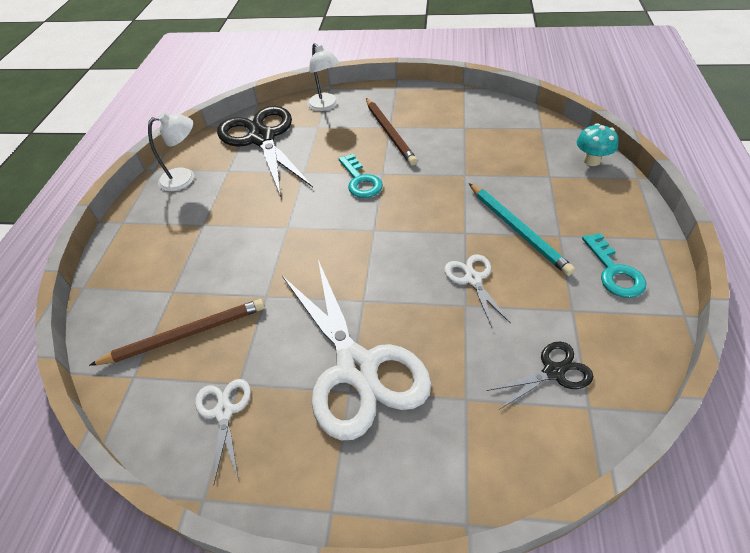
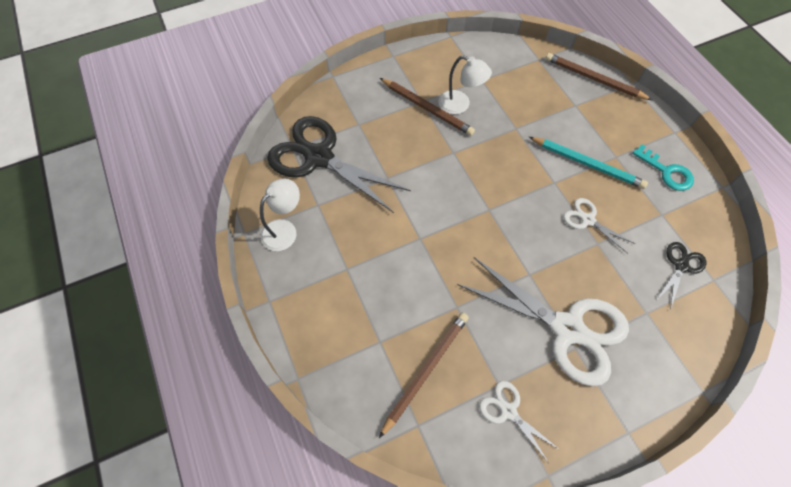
camera: 35 degrees left, 15 degrees up
(326, 106) = (347, 98): white lamp -> white lamp (460, 105)
(360, 181) = (442, 167): turquoise key -> none
(591, 161) = (594, 79): turquoise mushroom -> brown pencil

